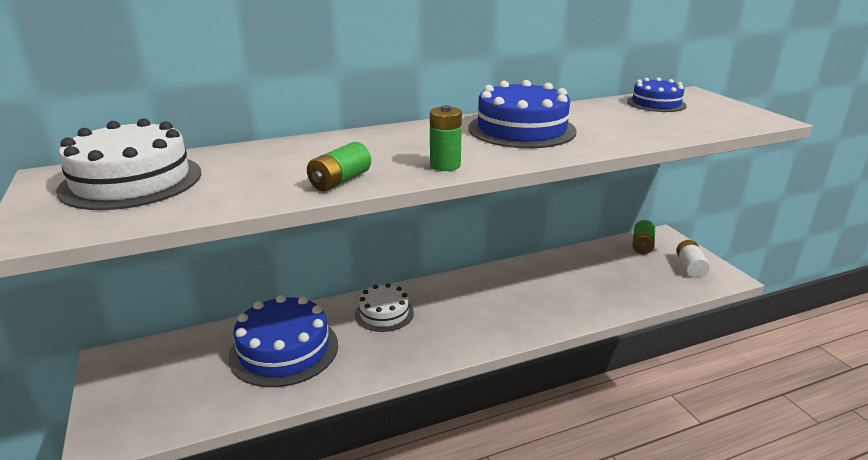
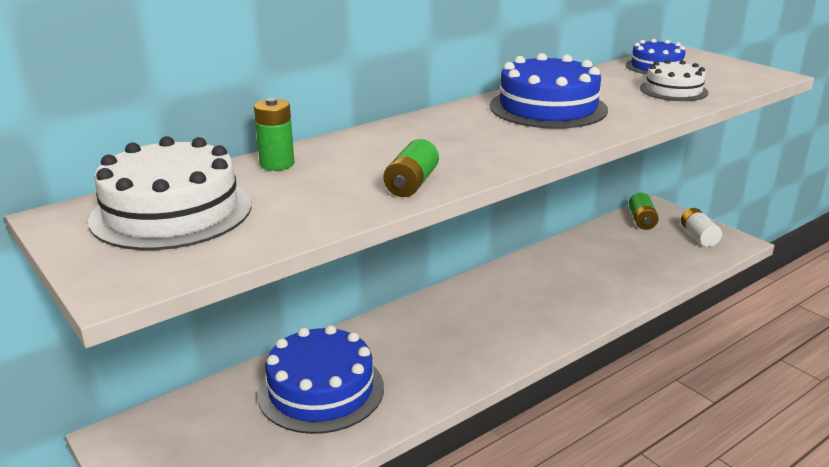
camera: 15 degrees left, 0 degrees up
(384, 313) = (411, 332): white cake -> white cake (673, 90)
(445, 165) = (505, 155): green battery -> green battery (277, 164)

